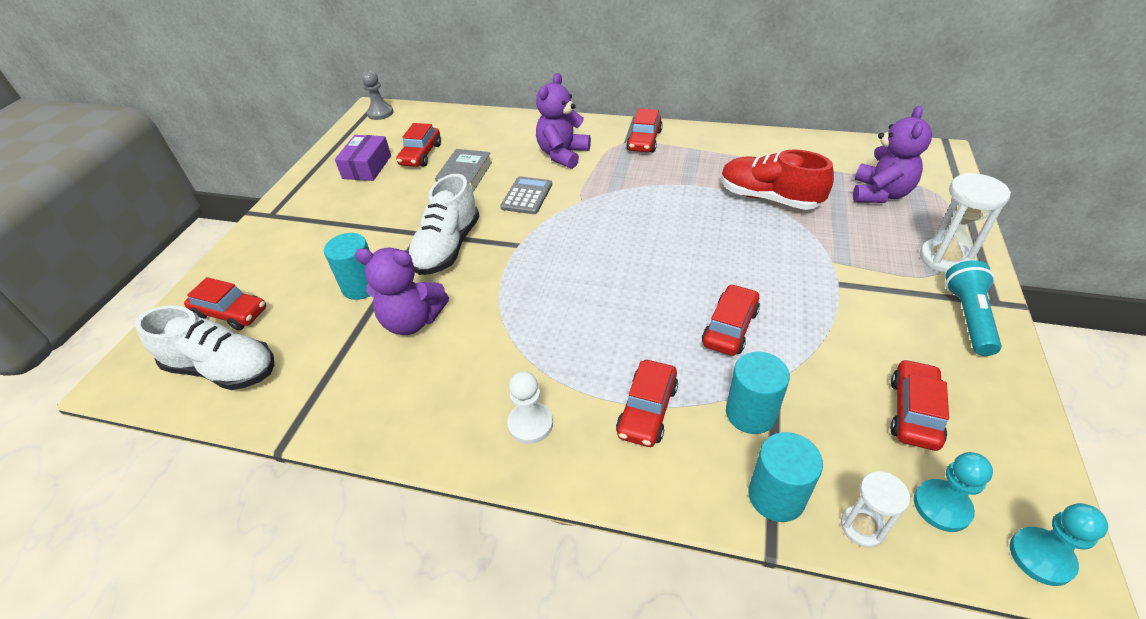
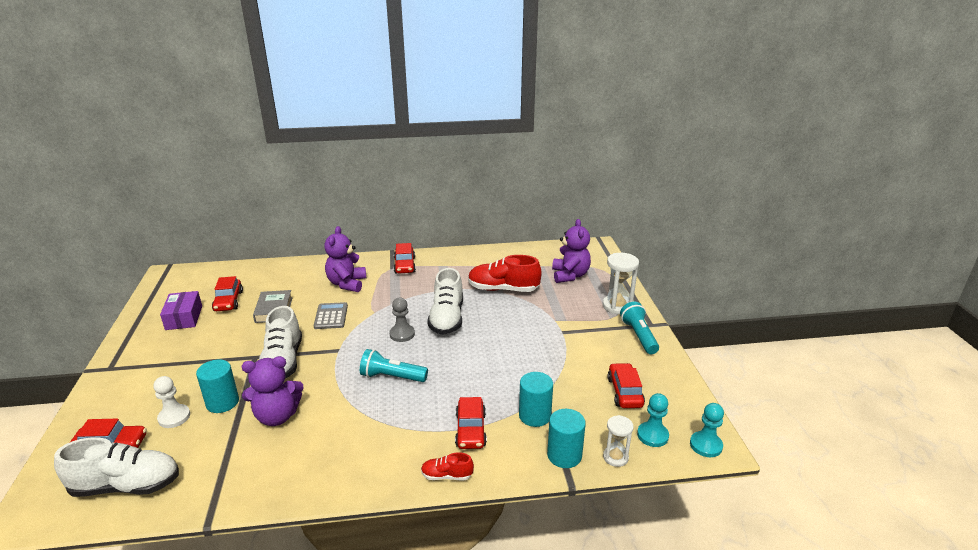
camera: 25 degrees left, 15 degrees down
(380, 113) = (176, 275): grey pawn -> grey pawn (402, 334)
(530, 424) = (395, 458): white pawn -> white pawn (174, 417)
(570, 299) = (392, 377): none -> turquoise flashlight
(588, 474) = (447, 475): none -> red shoe
(673, 228) = (447, 318): none -> white shoe
(730, 327) = (505, 371): red car -> none

